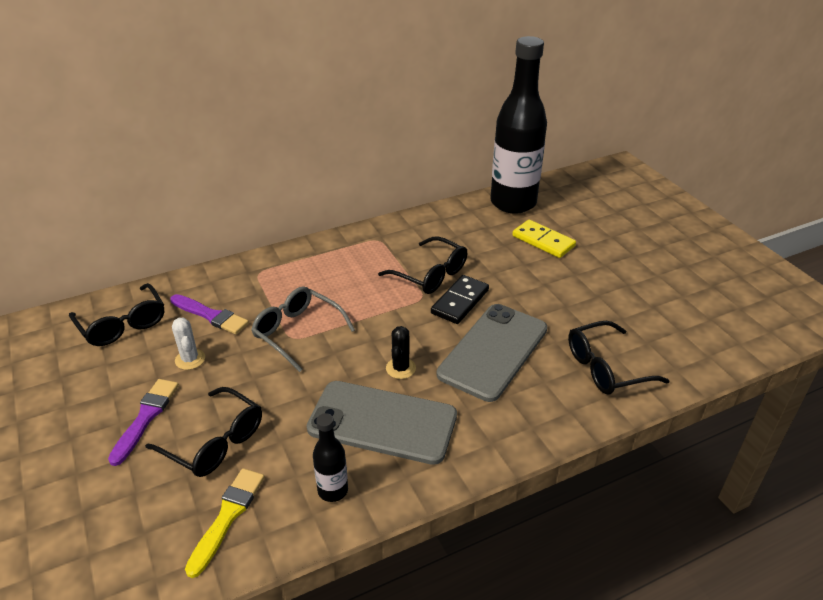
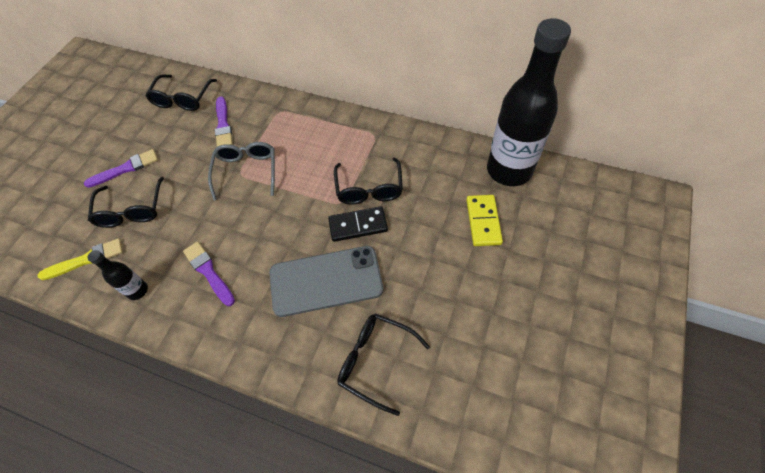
camera: 50 degrees right, 20 degrees up
(190, 359) = (181, 147): white cactus -> none
(382, 422) = (208, 272): grey phone -> purple brush
(400, 368) = (262, 244): black cactus -> none

